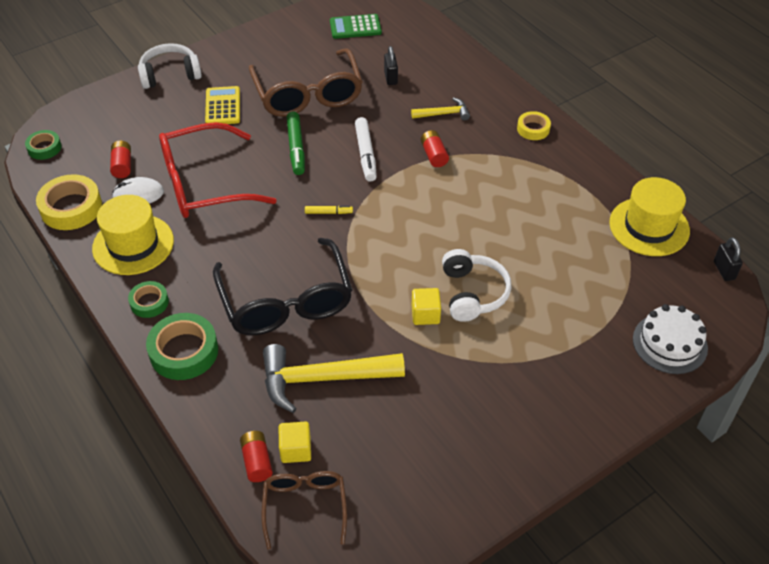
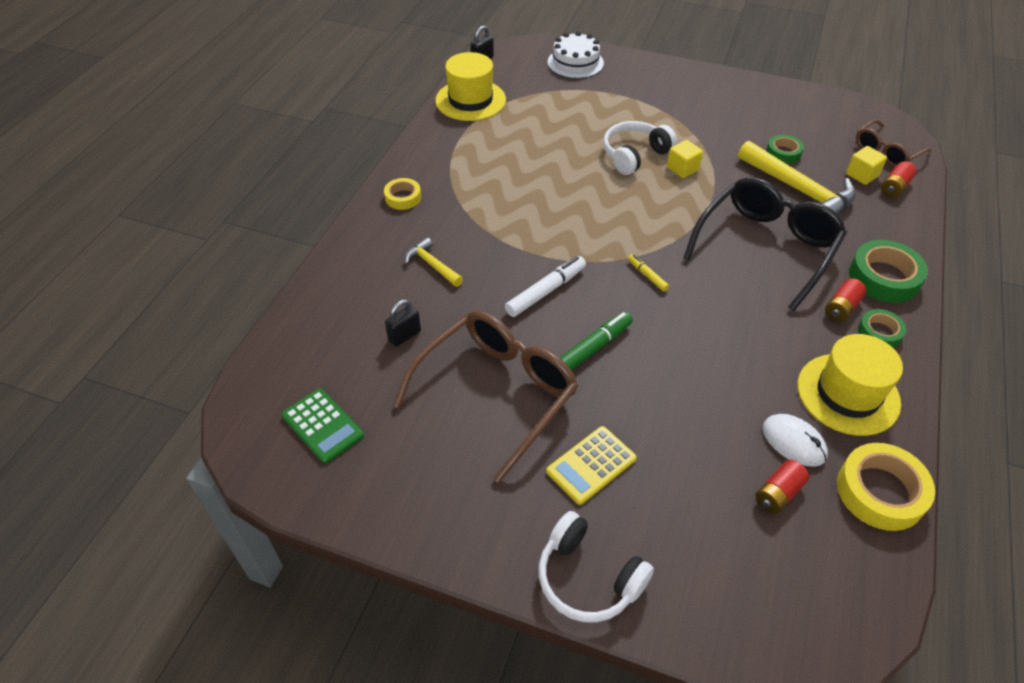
camera: 125 degrees left, 0 degrees up
(44, 148) = (851, 614): green tape -> green tape (783, 153)
(204, 184) = (718, 393): red glasses -> none
(434, 155) = (501, 244): red battery -> red battery (841, 308)

